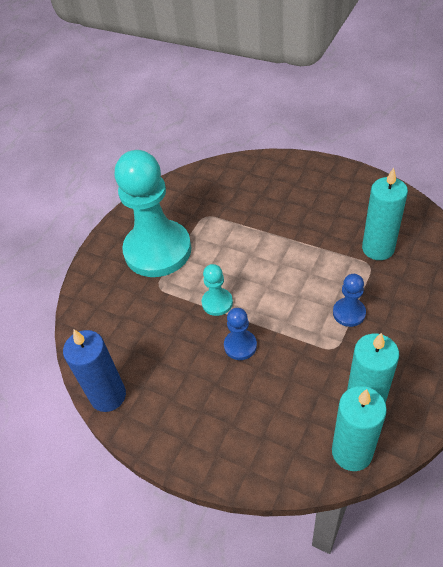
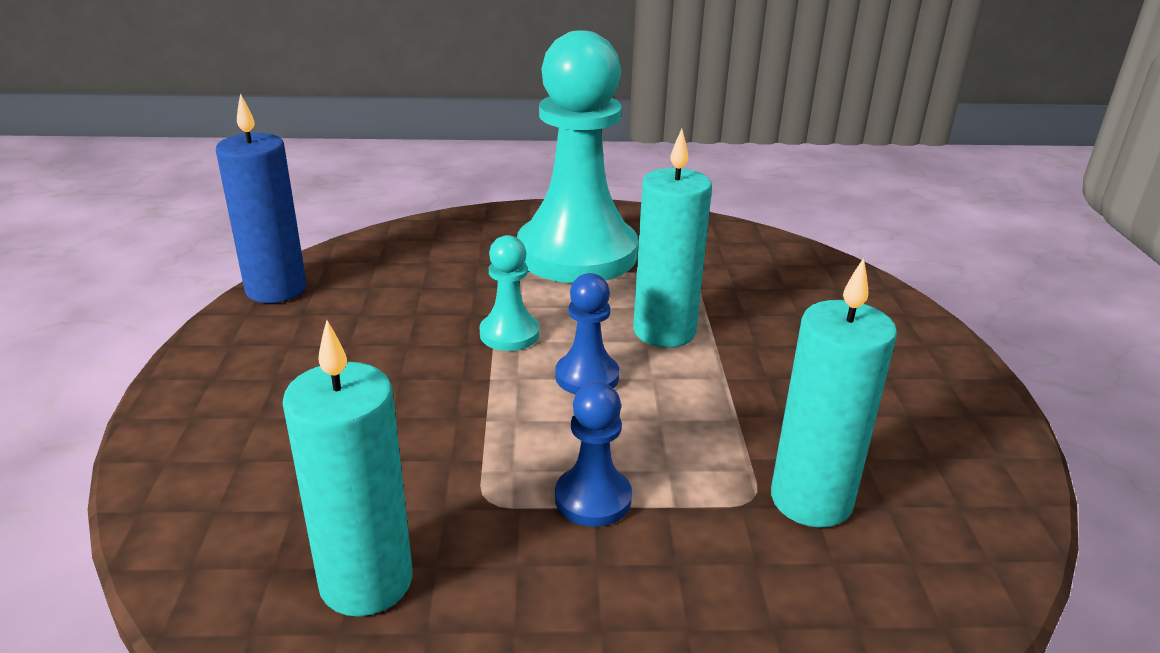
camera: 55 degrees right, 20 degrees down
(240, 345) = (430, 381): blue pawn -> blue pawn (587, 377)
(352, 452) = (230, 592): turquoise candle -> turquoise candle (664, 331)

